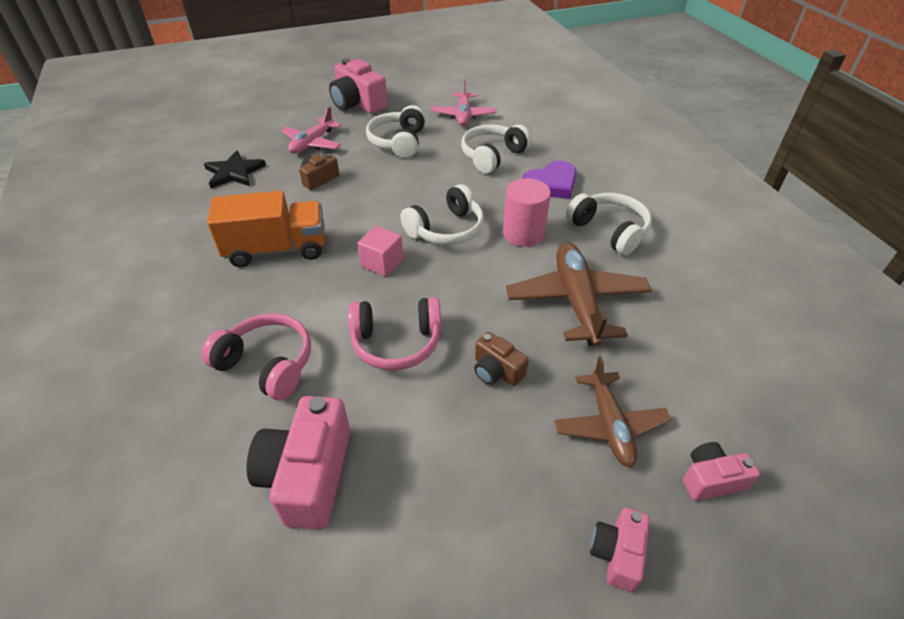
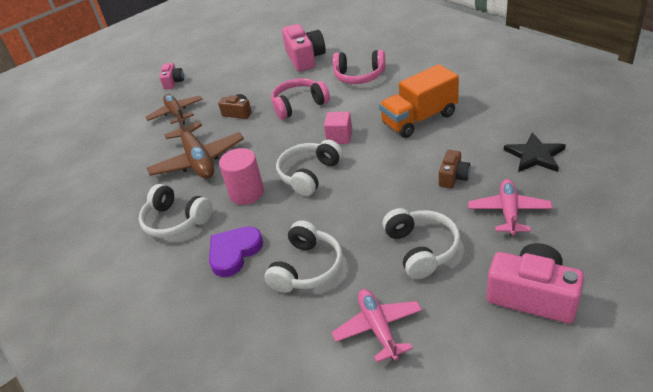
camera: 165 degrees right, 5 degrees down
(711, 479) = (130, 112): pink camera -> none

